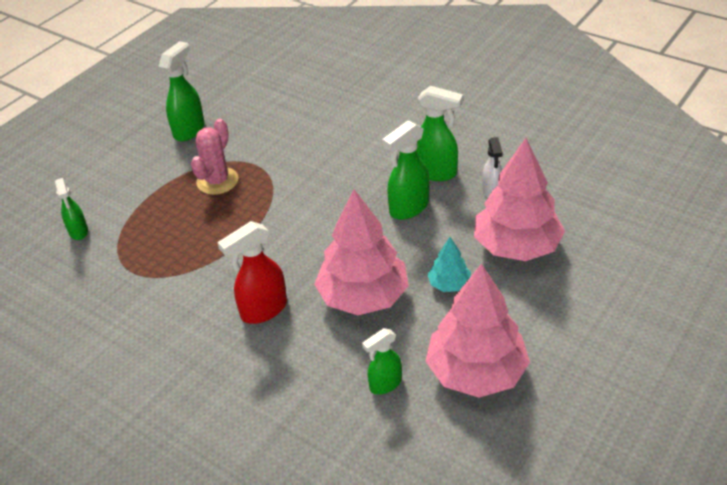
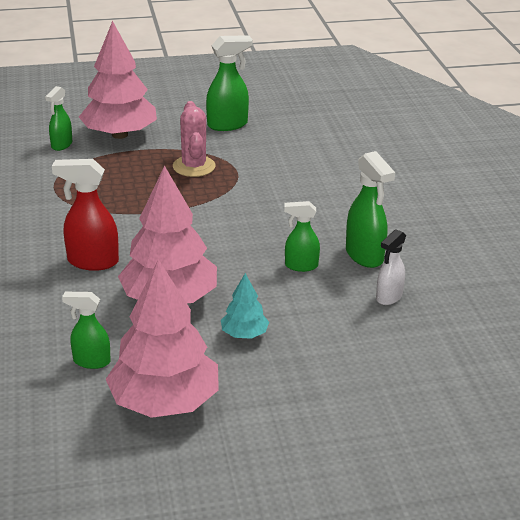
camera: 40 degrees right, 10 degrees down
(217, 181) = (194, 166): pink cactus -> pink cactus turned 75 degrees counterclockwise
(408, 208) = (300, 266): green spray bottle -> green spray bottle, size x0.64
(516, 246) = (343, 346): pink tree -> pink tree (120, 135)

